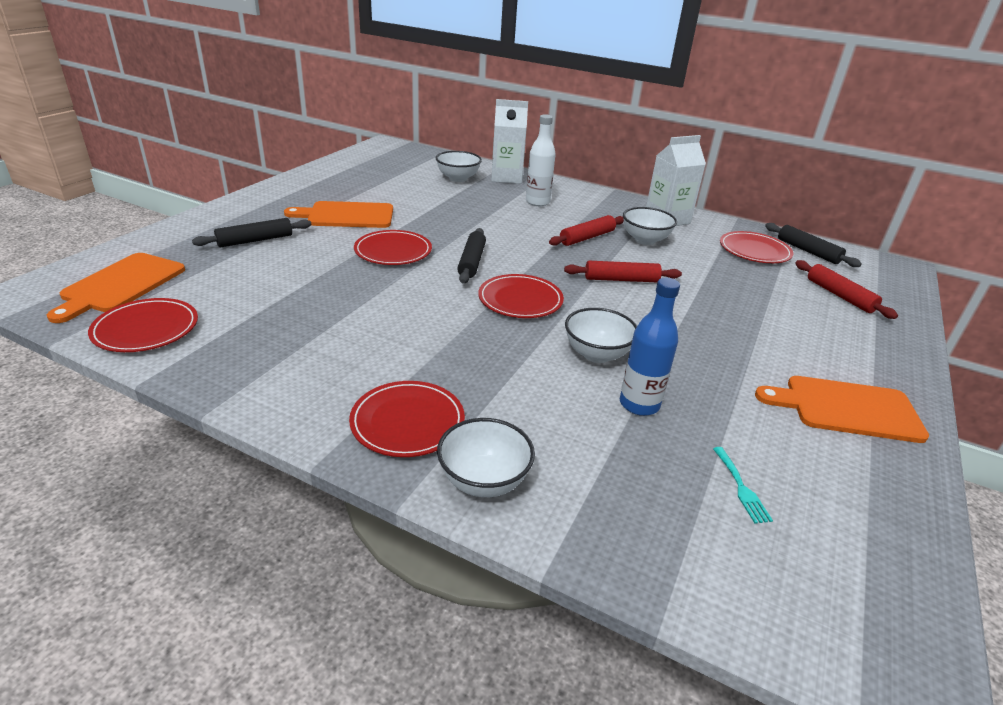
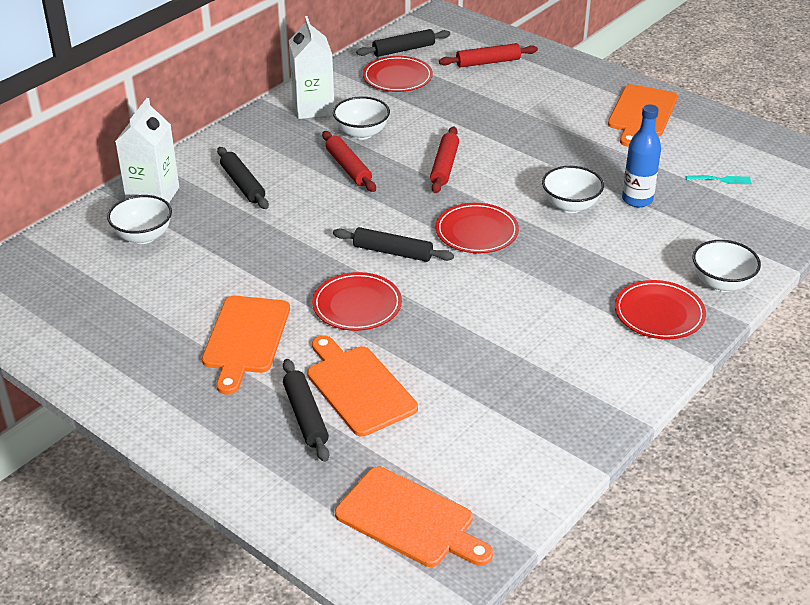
camera: 75 degrees left, 5 degrees up
(146, 329) = (510, 482): red plate -> none
(287, 257) = (358, 387): none -> orange cutting board
(537, 202) = (243, 184): white bottle -> black rolling pin

